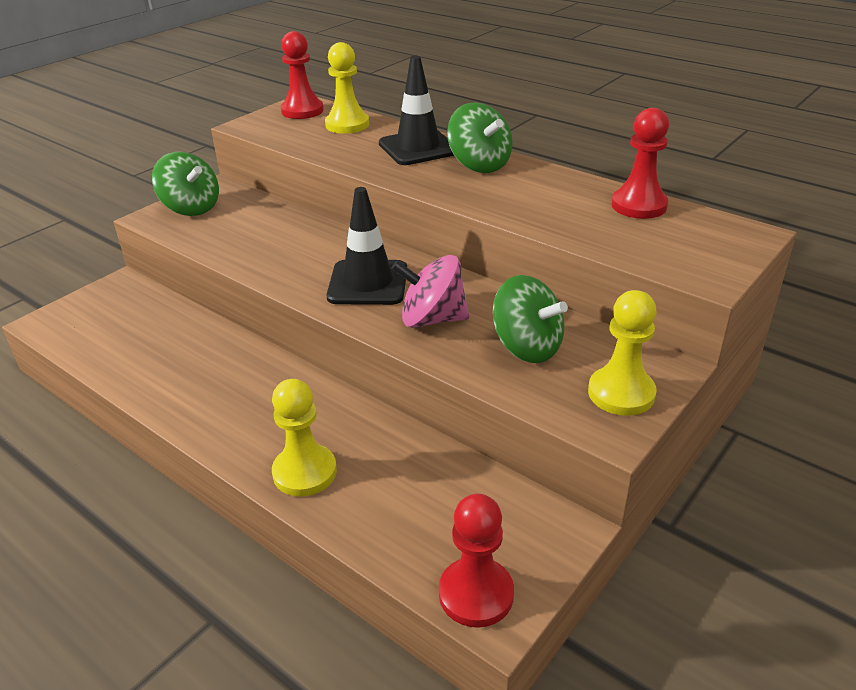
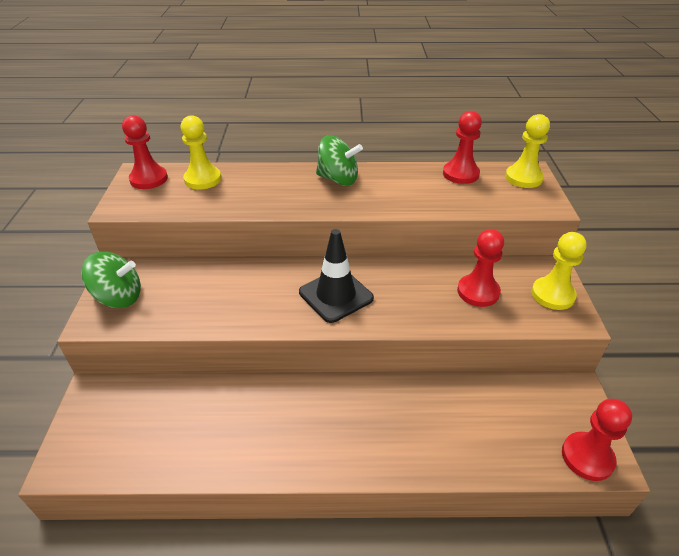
camera: 40 degrees left, 5 degrees up
(305, 472) = (417, 450): yellow pawn -> yellow pawn (523, 178)
(418, 148) = (281, 180): black traffic cone -> none
(432, 319) = (406, 301): pink spinning top -> none
(527, 347) = (478, 292): green spinning top -> red pawn

